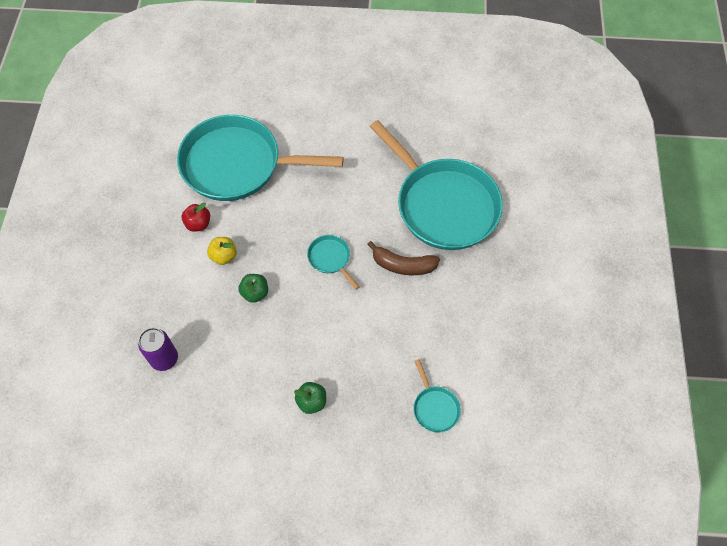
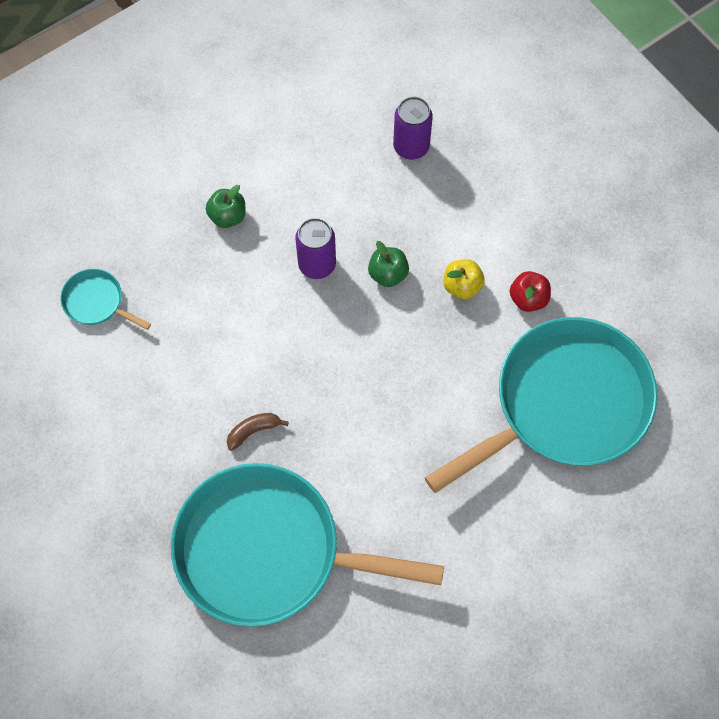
camera: 140 degrees right, 5 degrees up
(288, 329) = (317, 265): none -> purple can
(330, 258) = (343, 374): turquoise pan -> none
(403, 265) = (253, 431): brown banana -> brown banana, size x0.60

